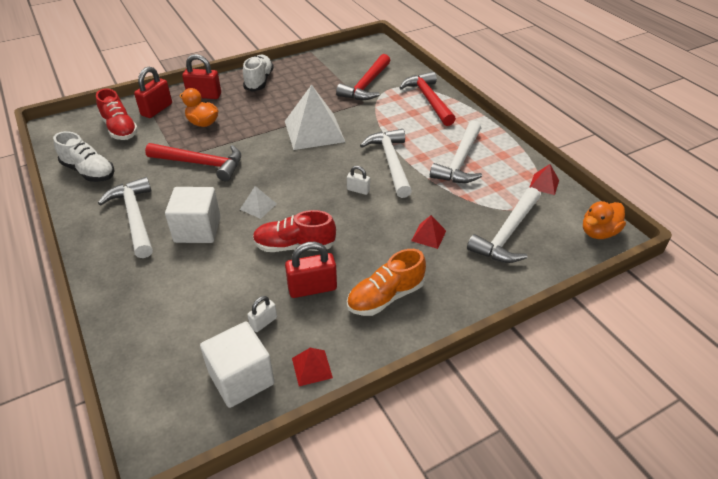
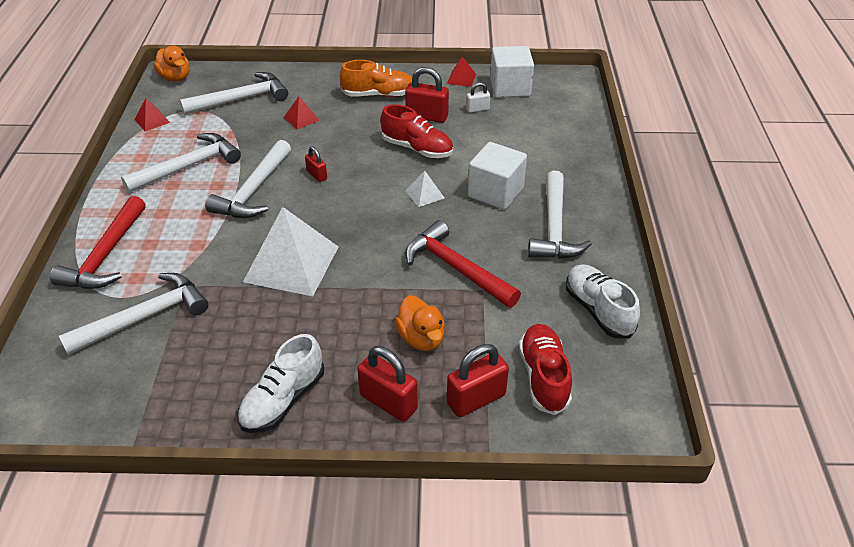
camera: 150 degrees left, 0 degrees up
(358, 190) = (317, 175): white padlock -> red padlock
(366, 85) = (144, 317): red hammer -> white hammer
(598, 232) = (175, 78): orange duck -> orange duck turned 60 degrees clockwise

